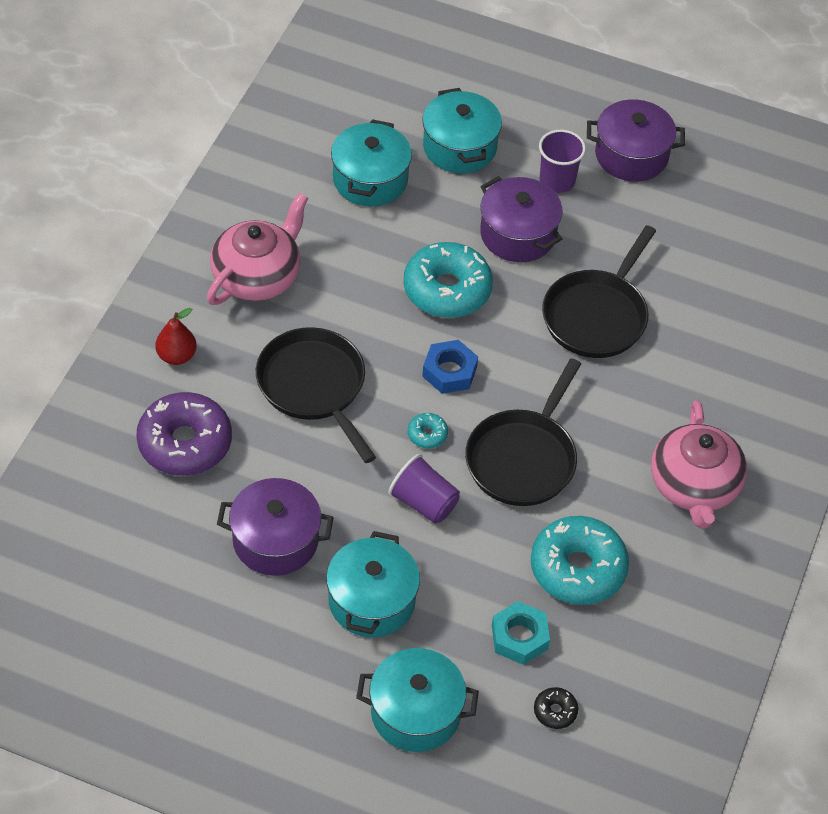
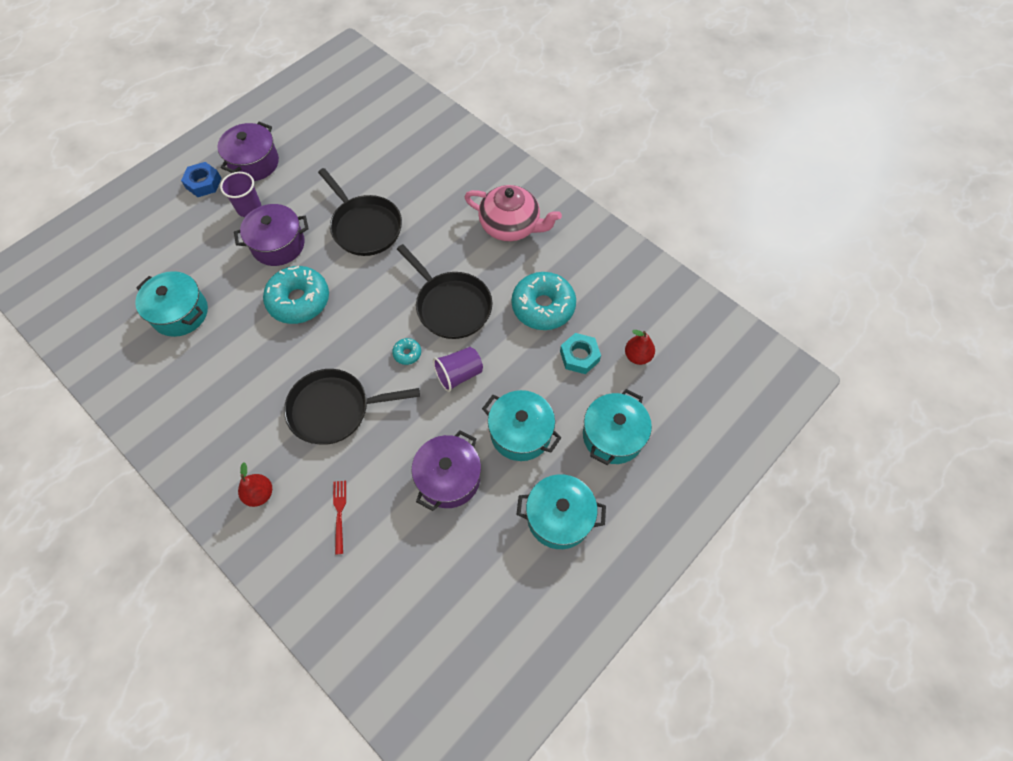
camera: 65 degrees left, 10 degrees up
(185, 443) = (339, 513): purple donut -> red fork
(257, 276) = (220, 414): pink teapot -> none
(449, 372) = (365, 323): blue nut -> blue nut (203, 183)
(459, 147) = (187, 251): turquoise pot -> turquoise pot (559, 517)
(555, 711) = (637, 356): black donut -> red pear

